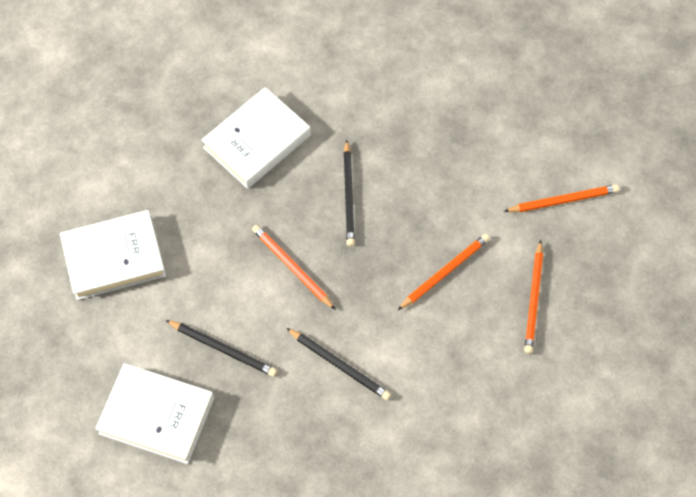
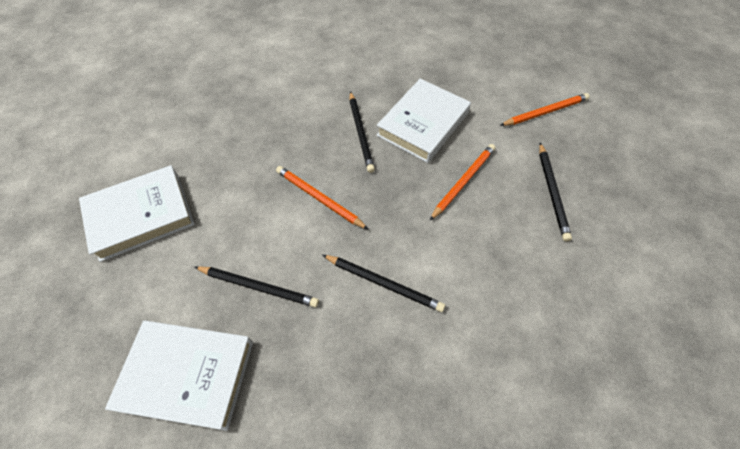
camera: 10 degrees left, 5 degrees down
(257, 141) = (273, 104): white book -> white book (423, 124)
(534, 299) = (552, 192): orange pencil -> black pencil

